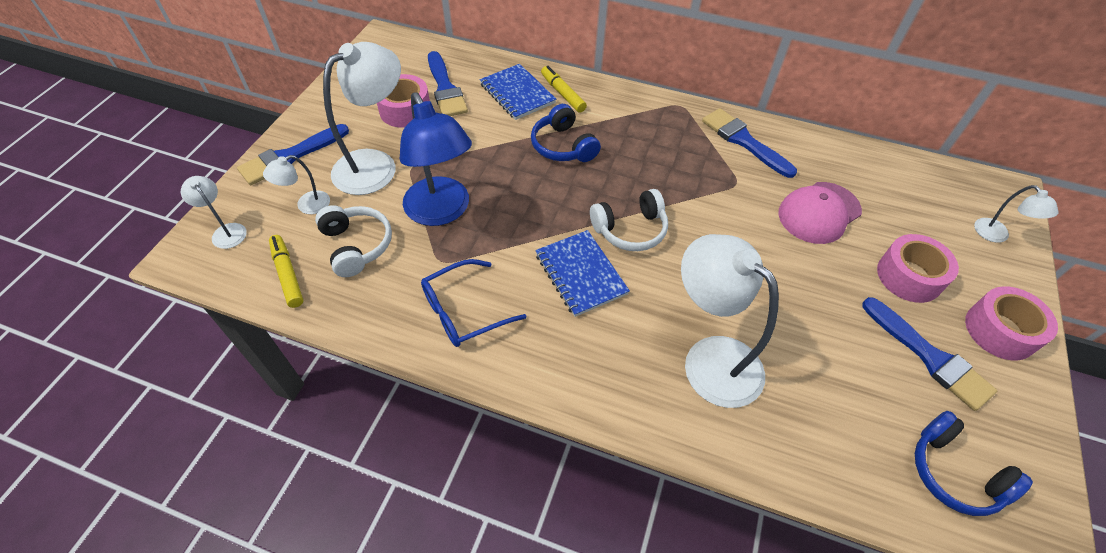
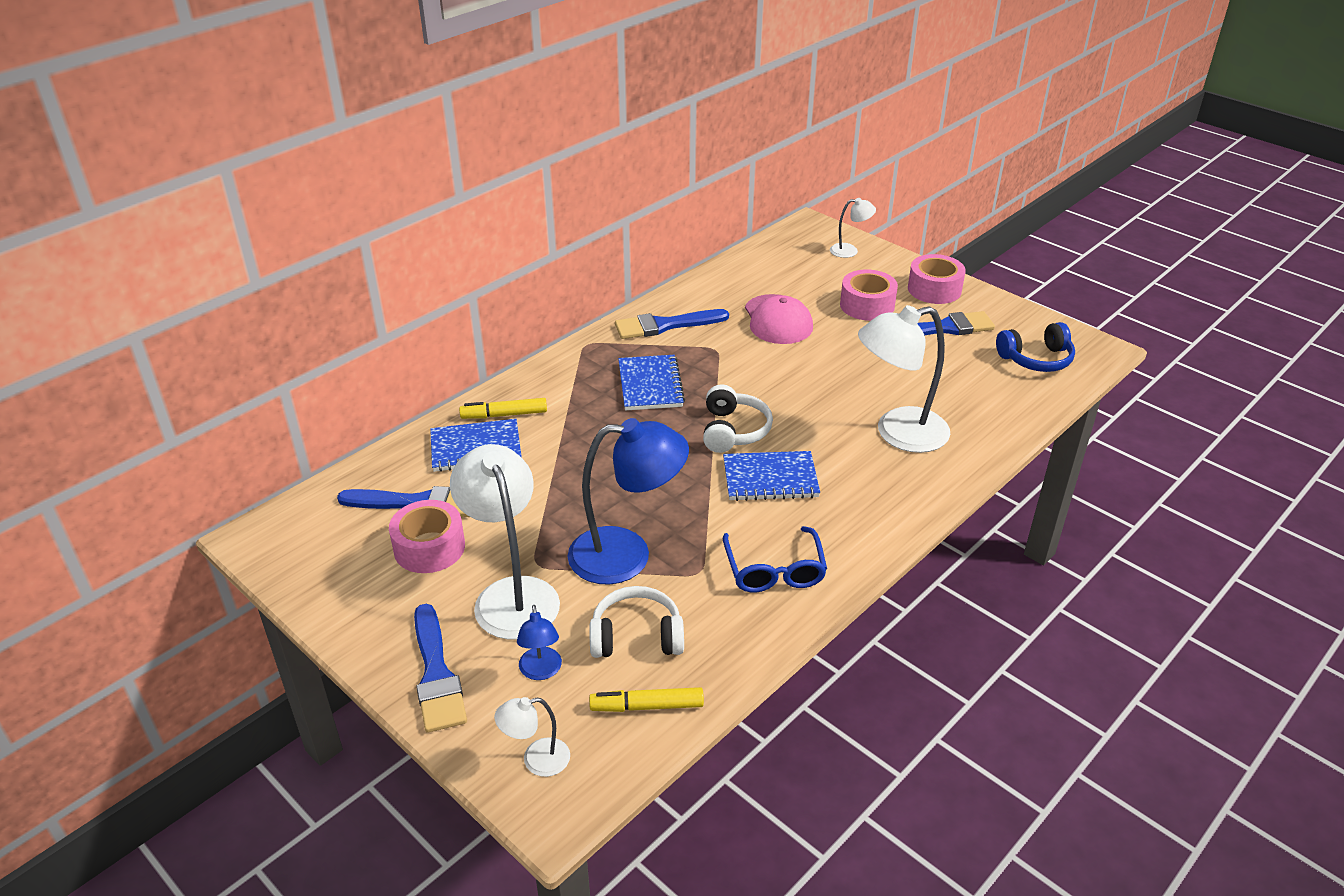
camera: 65 degrees left, 15 degrees down
(307, 205) = (541, 671): white lamp -> blue lamp
(563, 146) = (588, 439): blue headphones -> none
(655, 158) = (650, 385): none -> blue notebook

